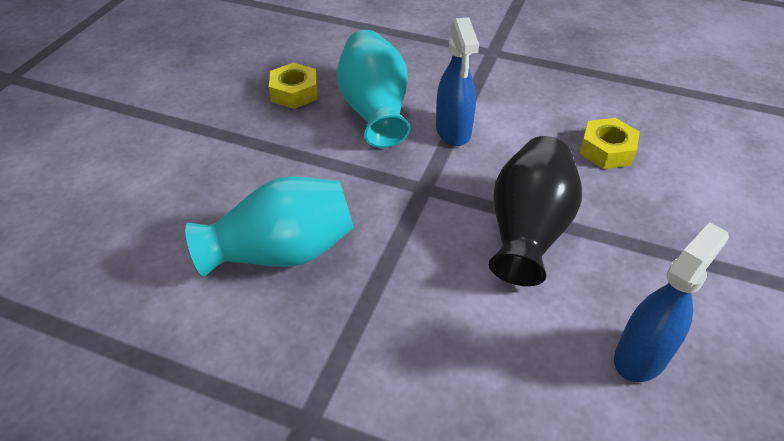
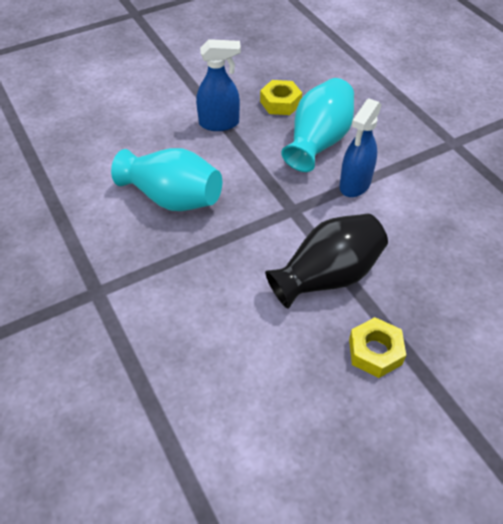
camera: 40 degrees right, 5 degrees up
(606, 150) = (452, 261): yellow nut -> yellow nut (375, 352)
(641, 355) = (307, 392): blue spray bottle -> blue spray bottle (219, 123)

